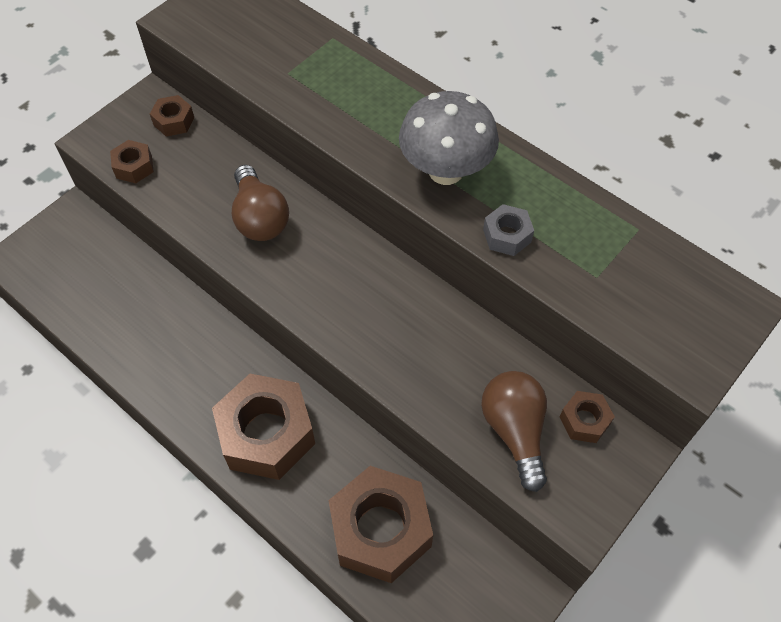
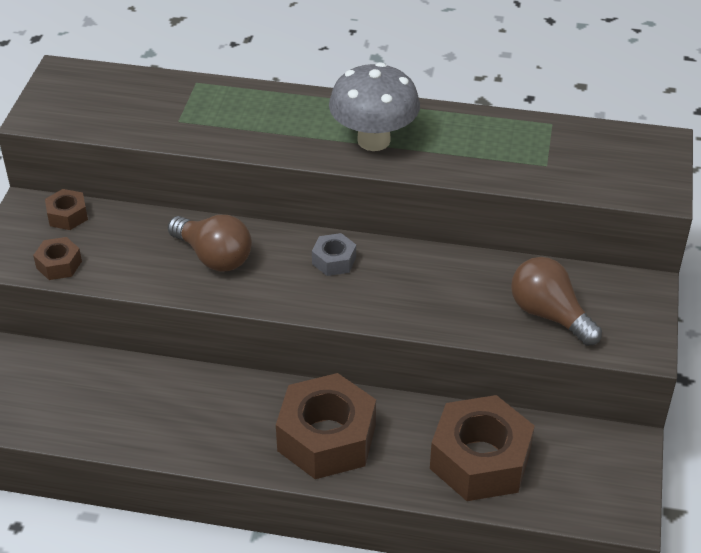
camera: 30 degrees left, 15 degrees down
(507, 235) = (458, 165): grey nut -> grey nut (334, 261)
(584, 420) = (595, 285): brown nut -> none

